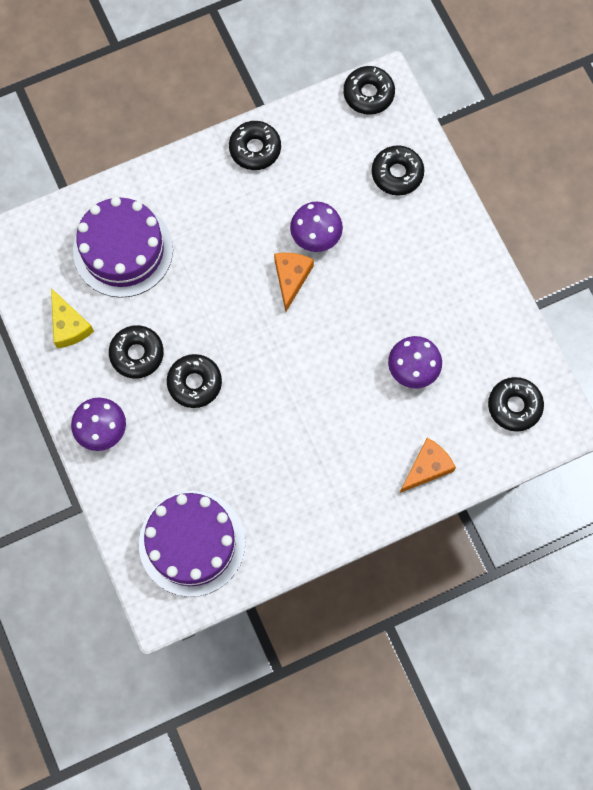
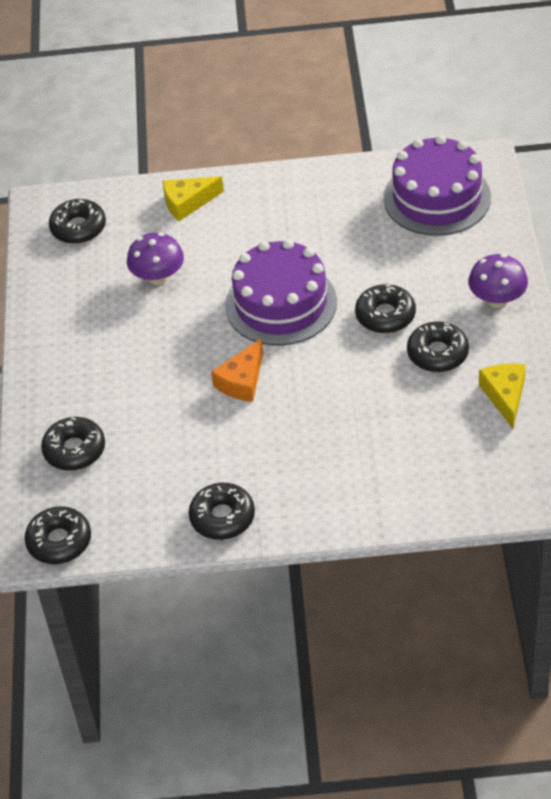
camera: 155 degrees left, 25 degrees down
(123, 250) = (419, 453): purple cake -> purple cake (281, 303)
(316, 236) = (196, 413): purple mushroom -> none
(427, 467) = (187, 203): orange cheese -> yellow cheese

